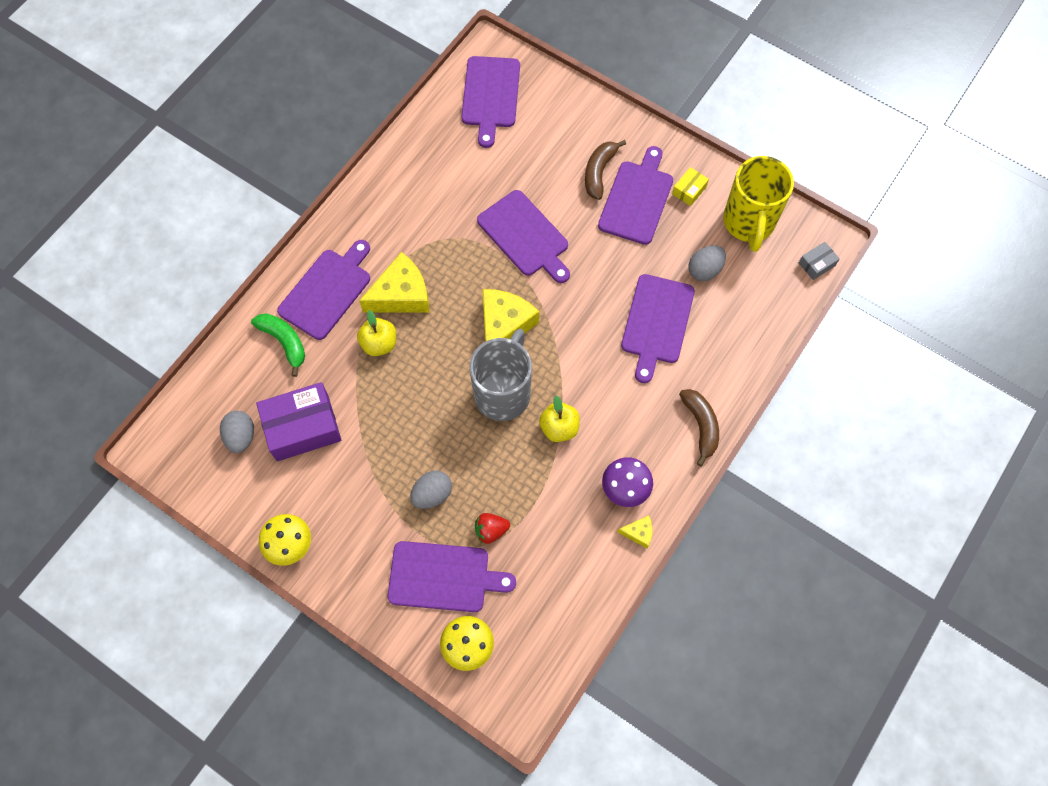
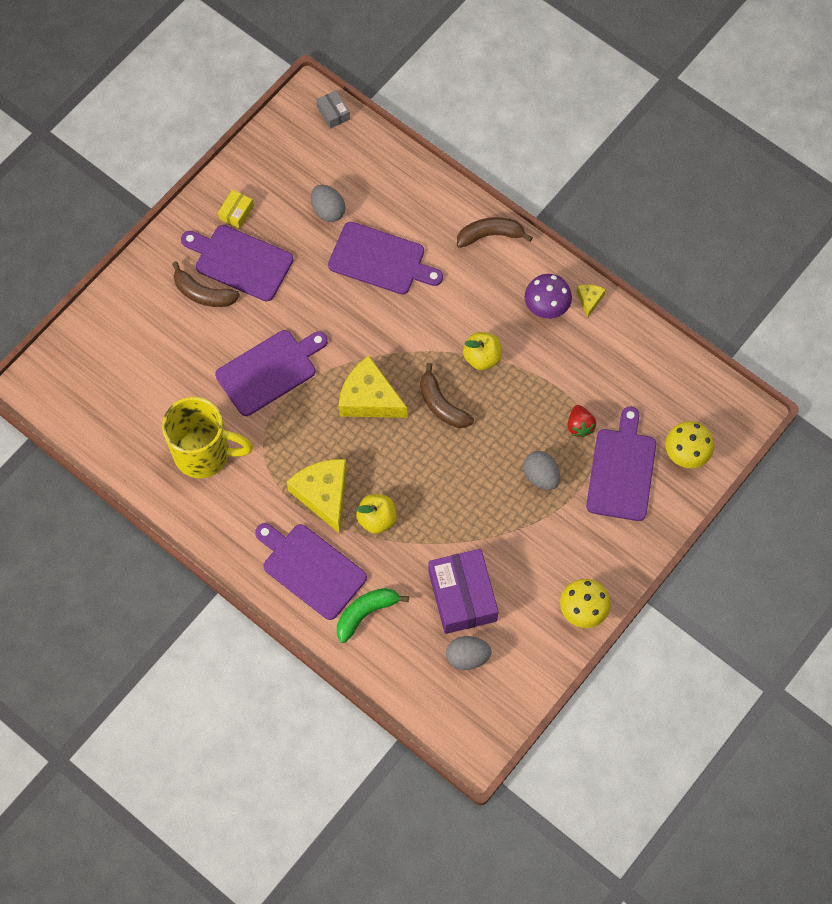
camera: 85 degrees left, 0 degrees up
(490, 95) = (90, 391): purple cutting board -> none
(503, 393) = (441, 405): grey mug -> brown banana
(689, 190) = (236, 212): yellow box -> yellow box turned 75 degrees clockwise
(749, 223) = (280, 164): yellow mug -> yellow mug (204, 453)

